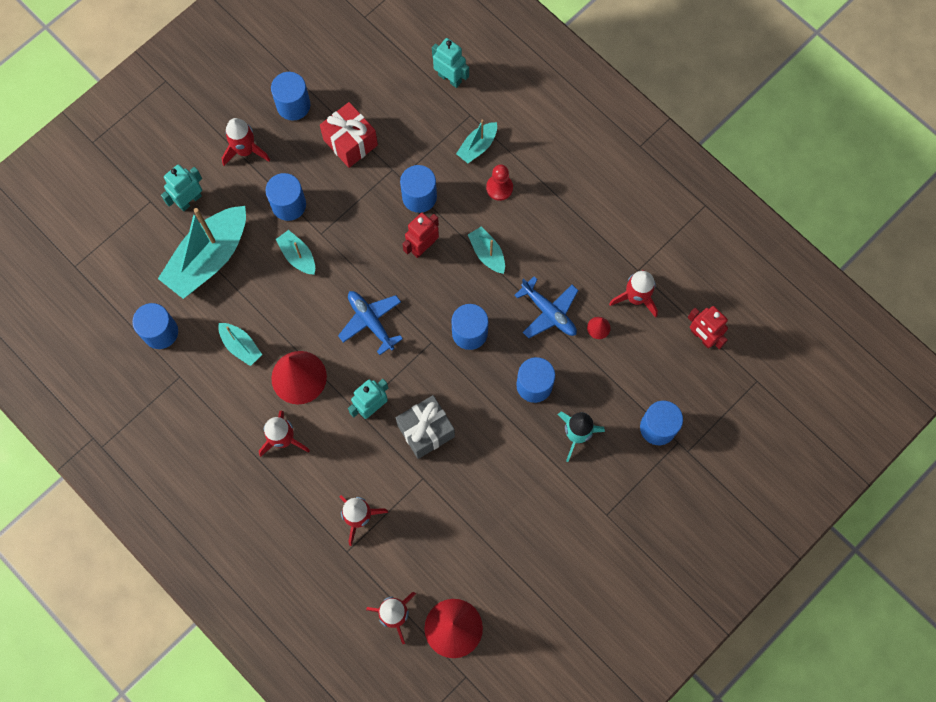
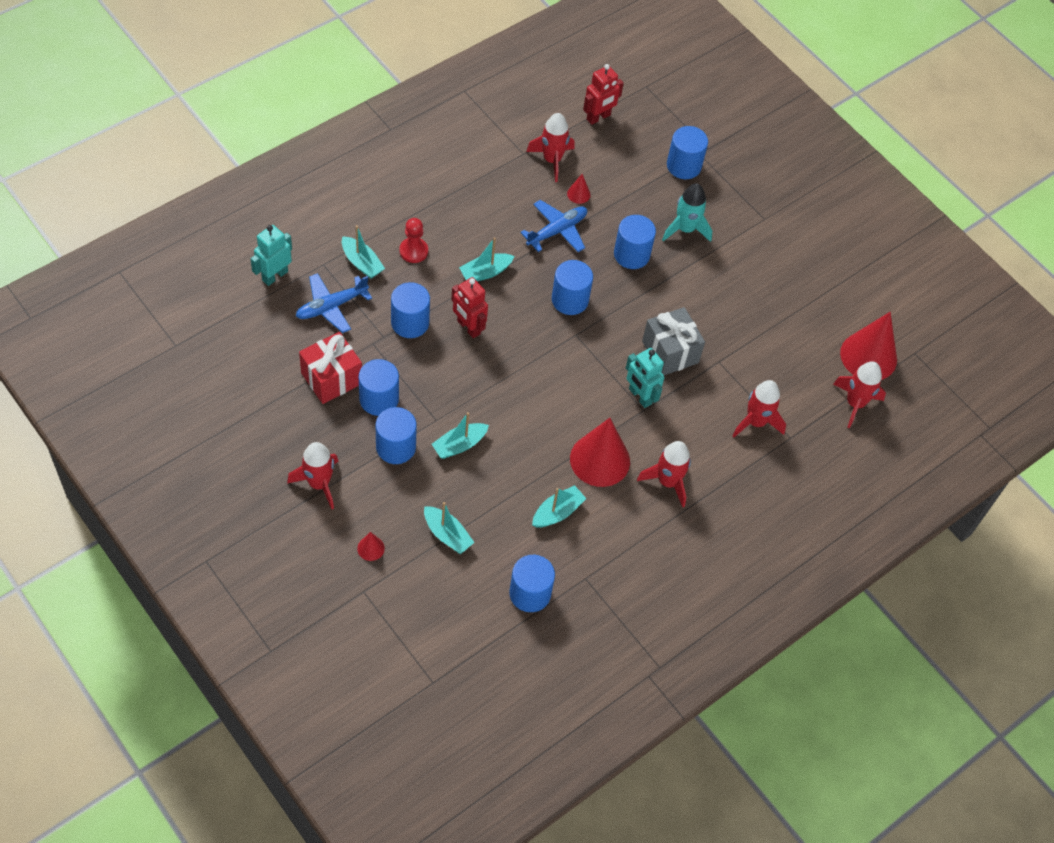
camera: 90 degrees left, 15 degrees down
(189, 200) = (371, 548): turquoise robot -> red cone
(209, 258) = (447, 535): turquoise boat -> turquoise boat, size x0.49
(293, 105) = (272, 429): blue cylinder -> blue cylinder (379, 399)
(370, 322) = (546, 385): blue plane -> blue plane (331, 307)

